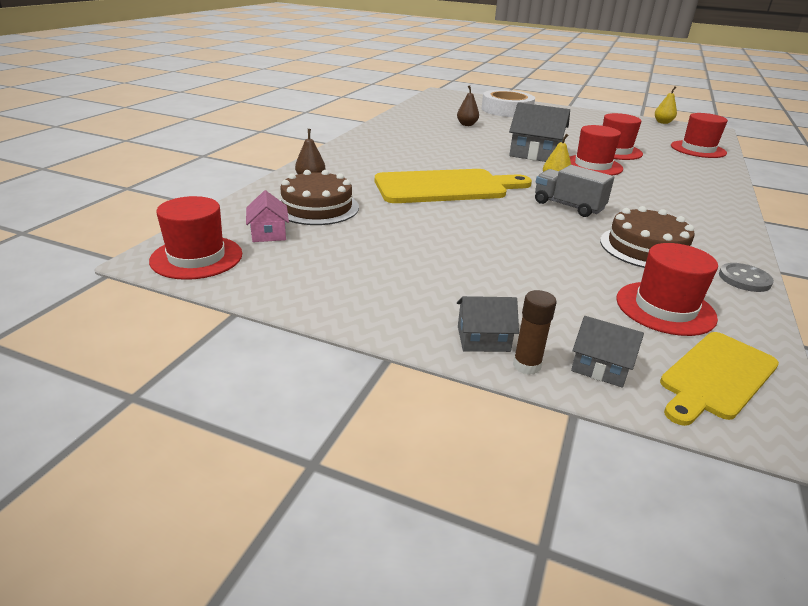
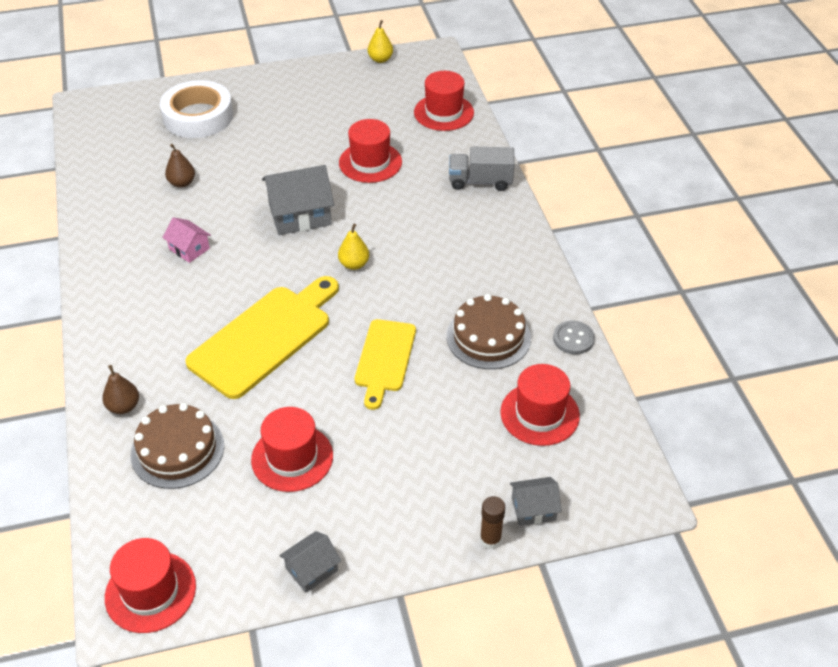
camera: 35 degrees left, 15 degrees up
(268, 233) = (175, 518): pink house -> pink house (189, 249)
(483, 339) = (446, 532): grey house -> grey house (311, 569)
(568, 206) = (392, 305): grey truck -> grey truck (480, 181)
(592, 166) = (368, 209): red hat -> red hat (292, 458)
(716, 377) = (602, 471): yellow cutting board -> yellow cutting board (385, 359)

